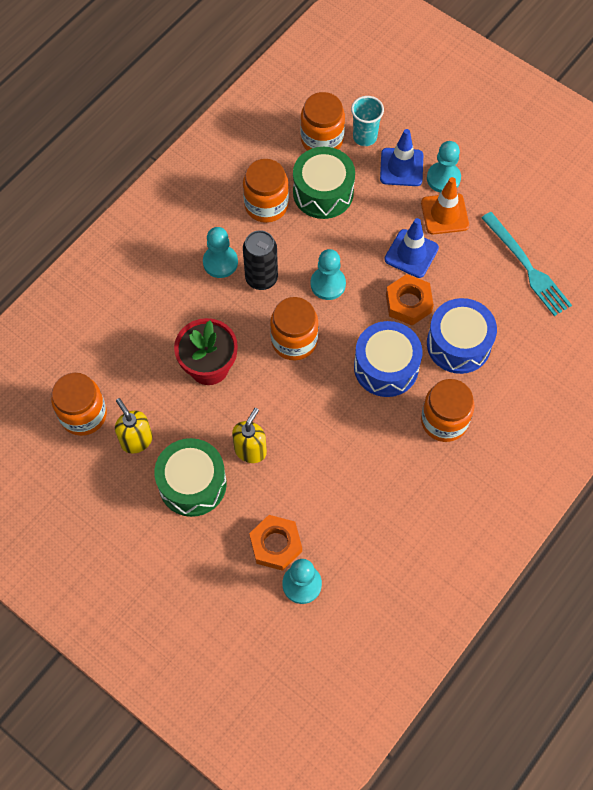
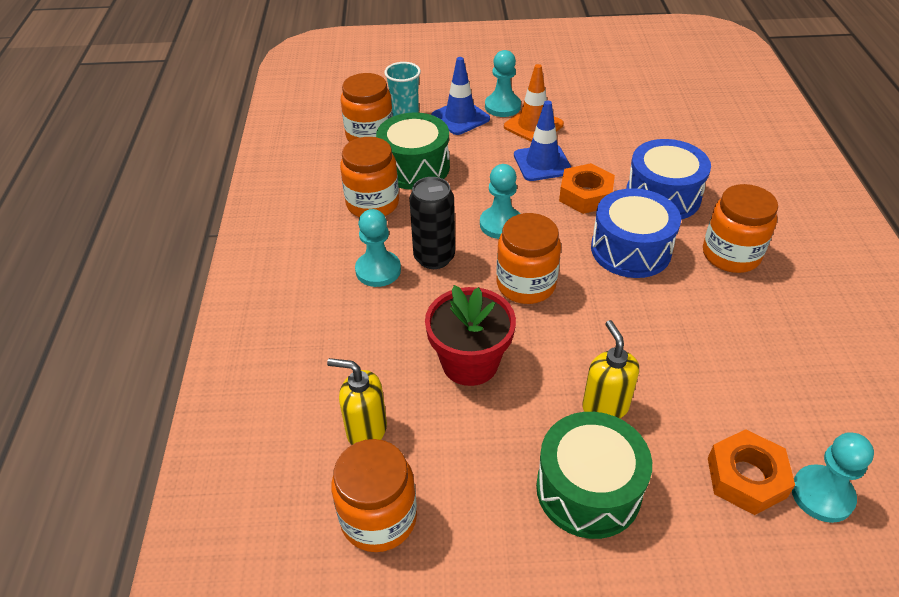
camera: 40 degrees left, 20 degrees down
(136, 440) = (473, 495): yellow soap dispenser -> yellow soap dispenser (366, 430)
(527, 267) = (638, 120): turquoise fork -> none

